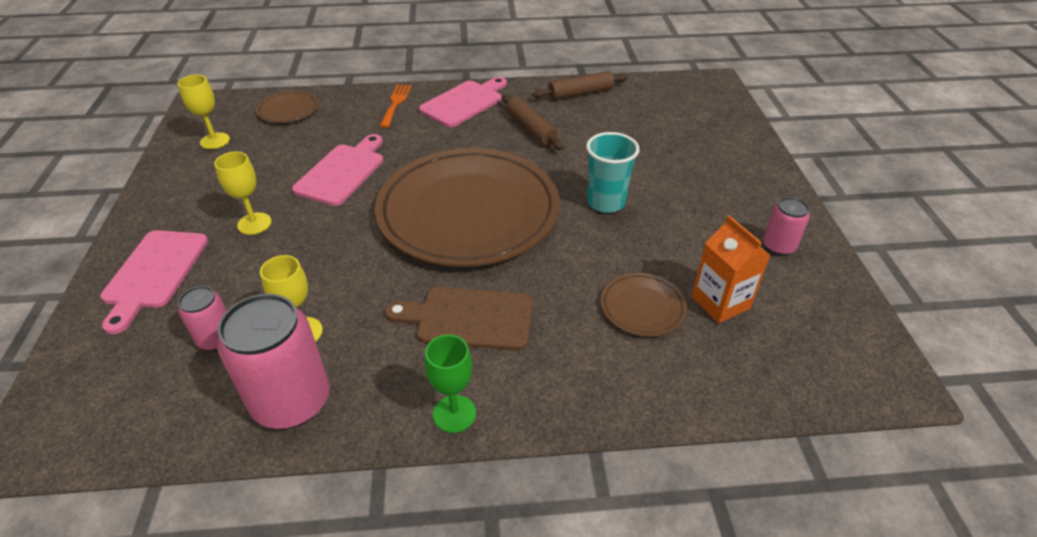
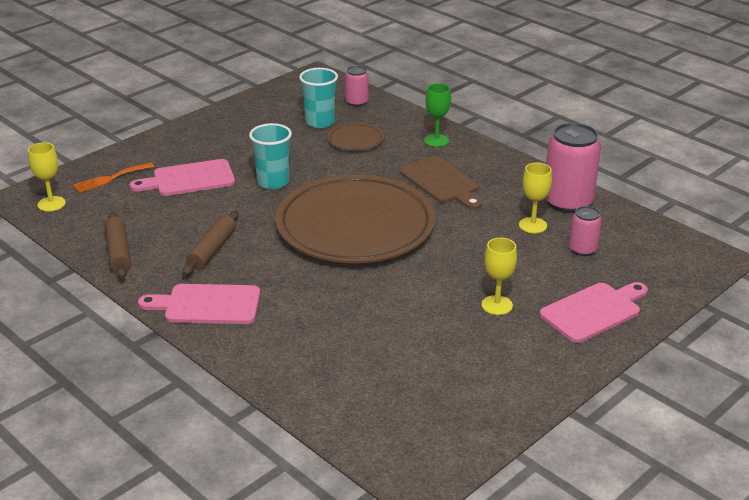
camera: 130 degrees left, 10 degrees down
(215, 141) = (452, 411): yellow goblet -> yellow goblet (51, 204)
(288, 110) = (349, 405): brown plate -> none
(342, 172) = (390, 306): pink cutting board -> pink cutting board (189, 179)
(396, 103) = (256, 344): orange fork -> orange fork (110, 178)
(454, 414) = (499, 159): green goblet -> green goblet (436, 141)
(580, 93) = (118, 252): brown rolling pin -> brown rolling pin turned 45 degrees clockwise
(720, 302) = (320, 122): orange carton -> turquoise cup
(778, 246) = (244, 119): pink can -> pink can (357, 102)

